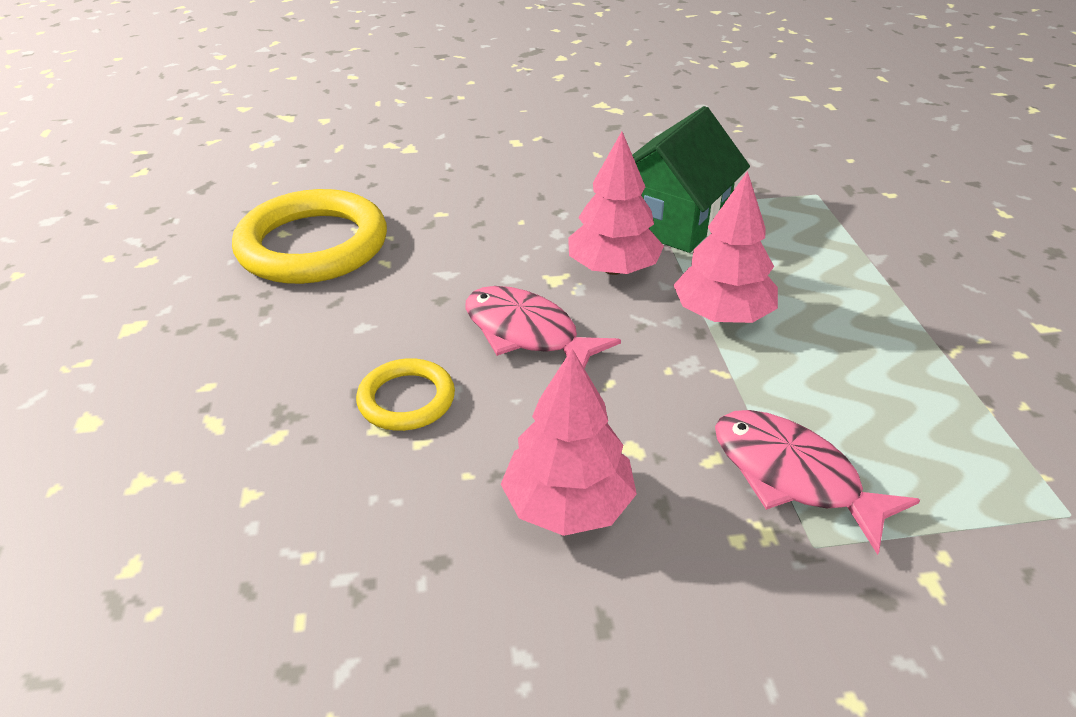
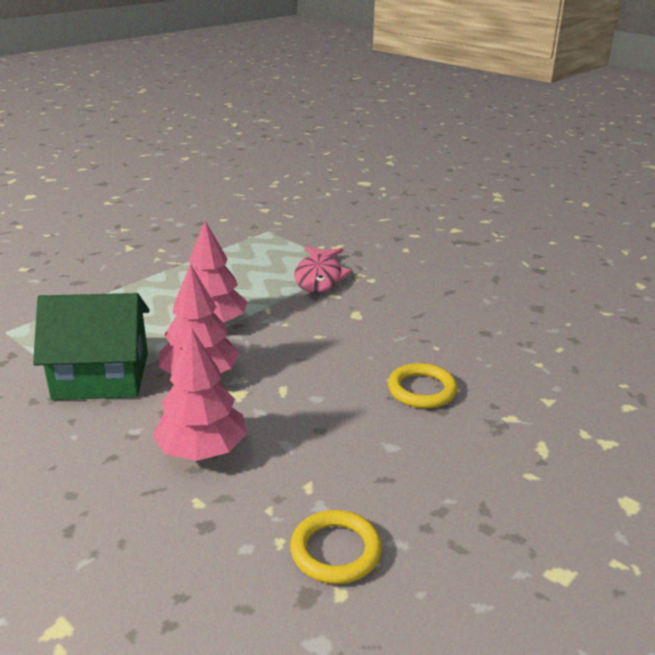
camera: 130 degrees left, 10 degrees down
(313, 245) = (335, 551): yellow ring -> yellow ring, size x0.51
(527, 333) = (311, 377): pink fish -> none
(568, 504) = (411, 316): pink tree -> pink tree (202, 450)

